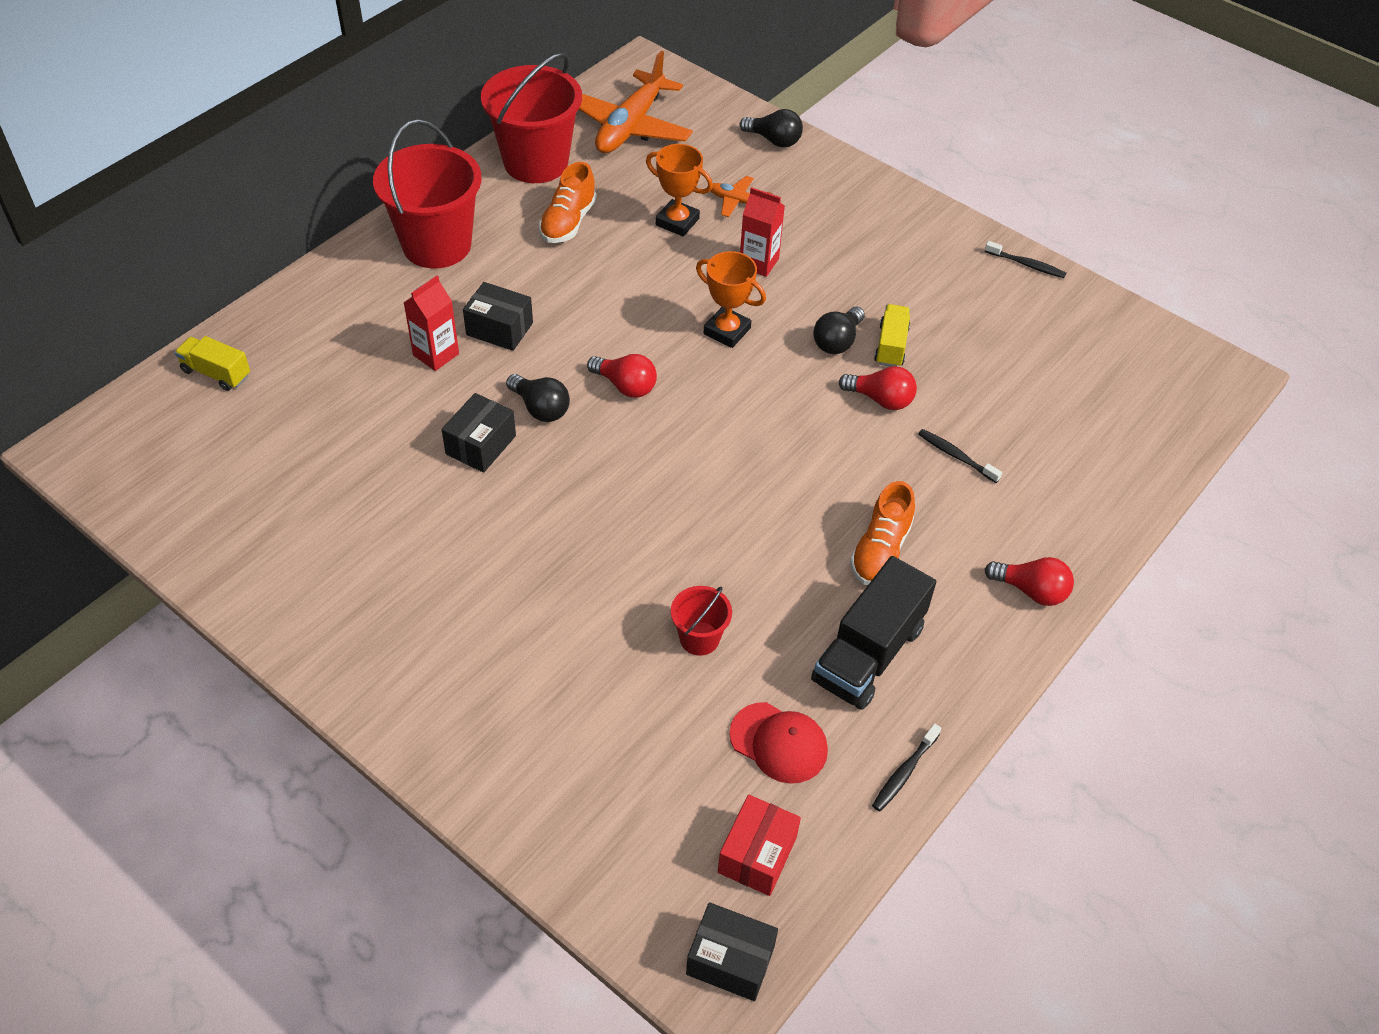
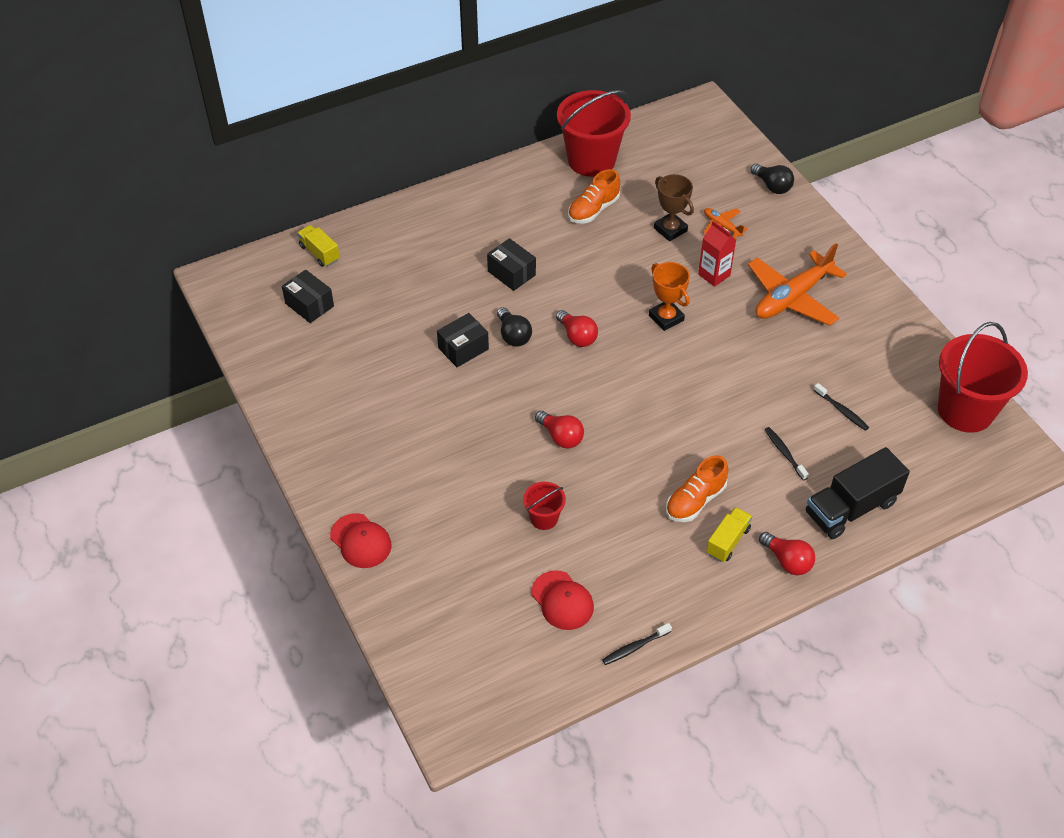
camera: 25 degrees right, 0 degrees up
(436, 354) = (462, 279): red carton -> none
(437, 245) = (496, 203): red bucket -> red bucket (965, 410)
(459, 757) = (360, 541): none -> red cap
(630, 126) = (671, 150): orange plane -> orange plane (792, 297)
(677, 222) = (670, 229): orange trophy -> brown trophy
(730, 960) = (466, 718): black box -> black box (309, 305)
(757, 855) = (514, 663): red box -> none
(837, 341) = (741, 347): black light bulb -> none
(868, 654) = (650, 565): black truck -> black truck (851, 508)
(880, 399) = (751, 397): red light bulb -> red light bulb (561, 437)
(891, 346) = (779, 361): yellow truck -> yellow truck (727, 541)
(1026, 264) = (915, 330): black toothbrush -> black toothbrush (841, 410)

